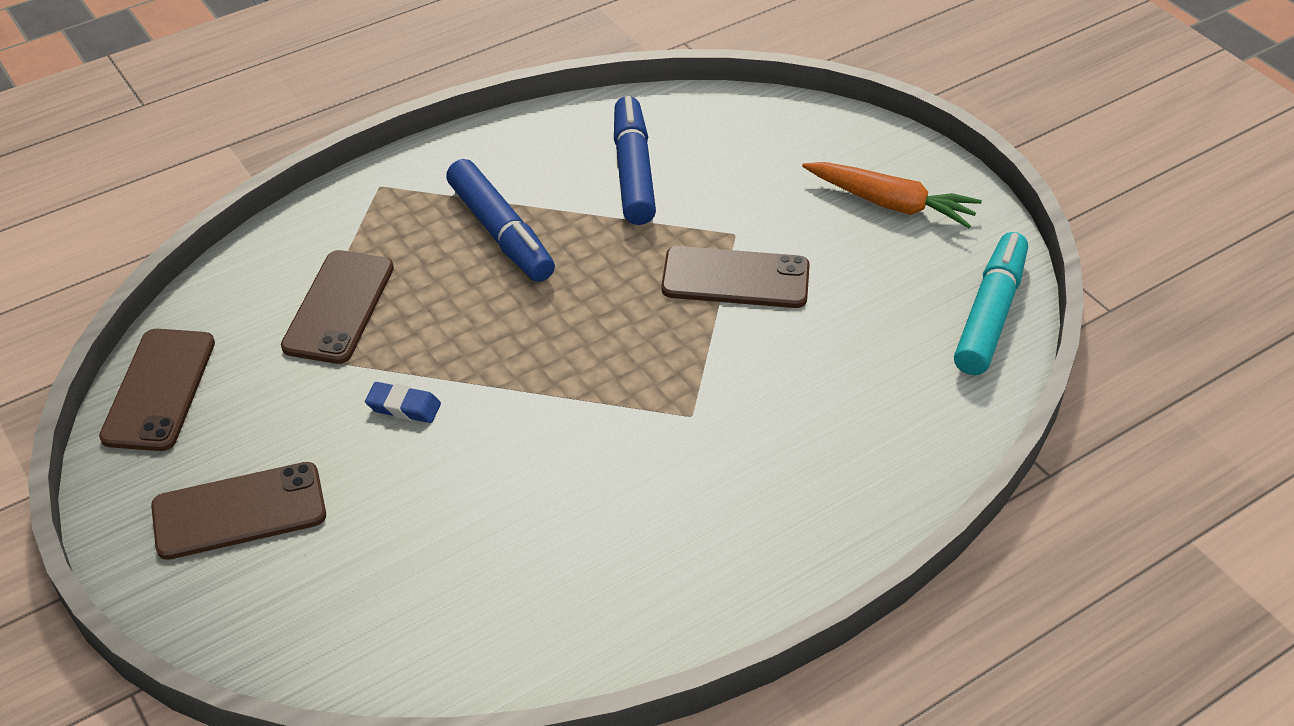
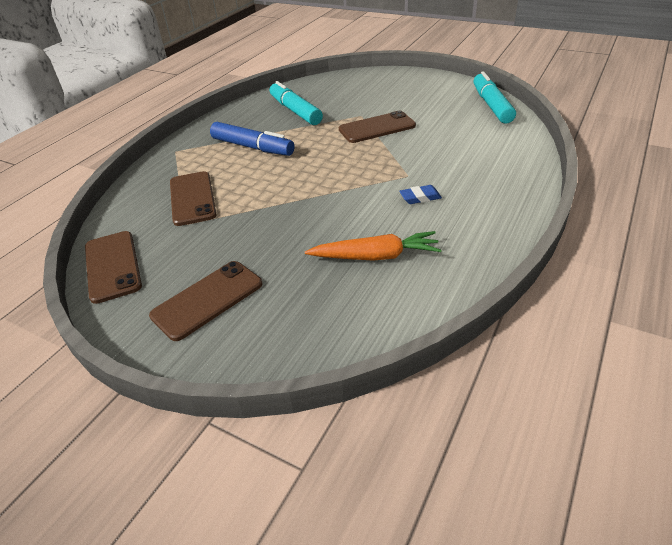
camera: 25 degrees left, 5 degrees down
(403, 407) = (263, 222): blue eraser -> blue eraser (420, 197)
(633, 172) = (295, 111): blue marker -> turquoise marker
(891, 204) = (414, 88): orange carrot -> orange carrot (376, 256)

